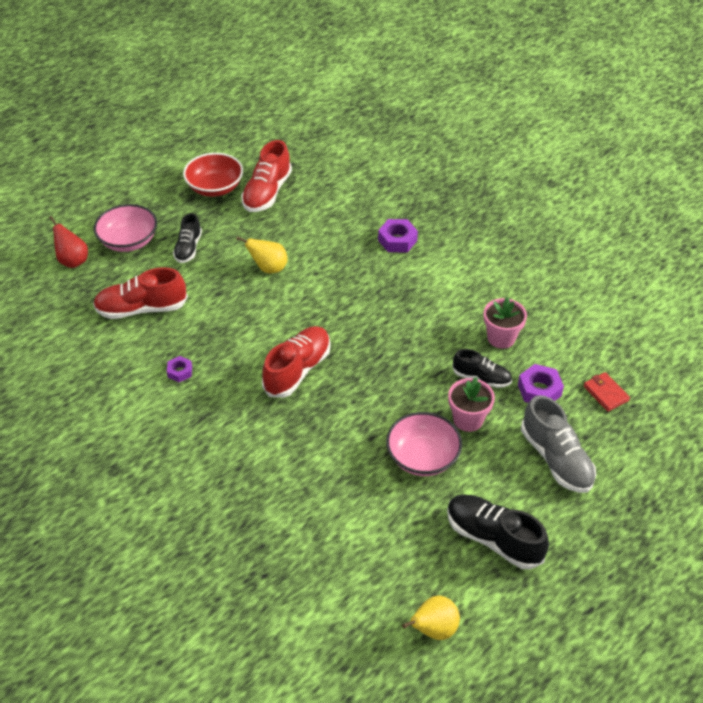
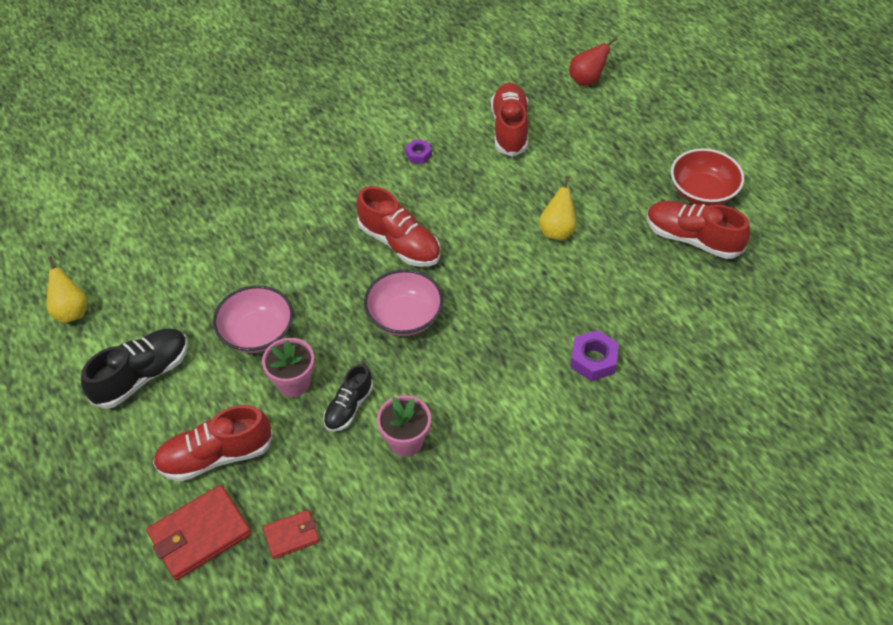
camera: 100 degrees right, 5 degrees up
(129, 241) = (613, 120): pink bowl -> pink bowl (404, 317)
(188, 248) = (597, 165): black shoe -> none
(539, 390) = (315, 463): purple nut -> none
(556, 459) = (216, 456): grey shoe -> red shoe
(628, 452) = (200, 534): none -> red wallet

